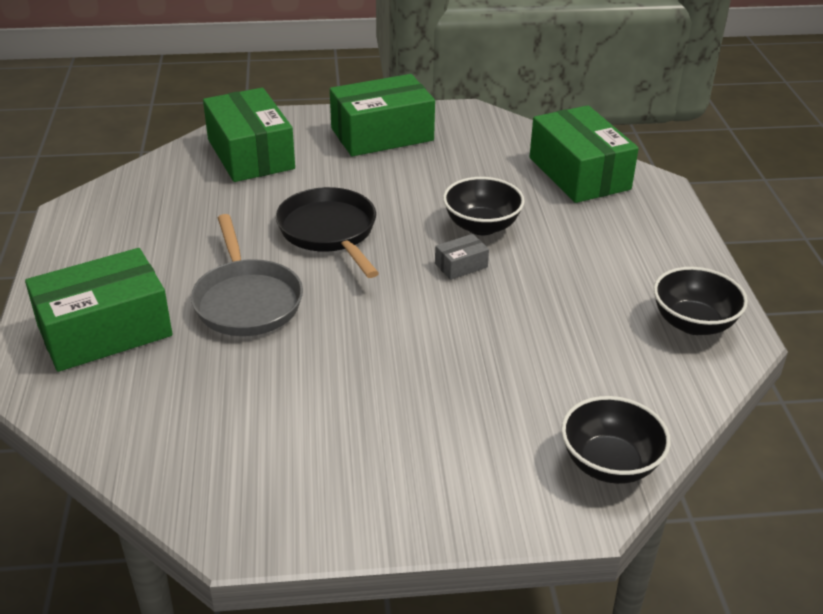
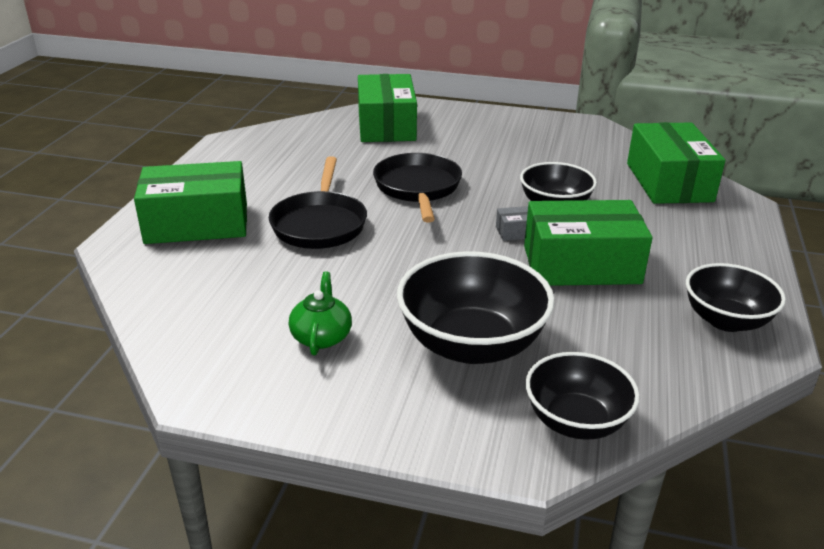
camera: 20 degrees right, 5 degrees down
(246, 301) = (319, 224): grey pan -> black pan
(325, 437) = (321, 336): none -> green teapot
(382, 134) = (503, 128): green box -> green box (581, 265)
(478, 407) = (472, 344): none -> black bowl

